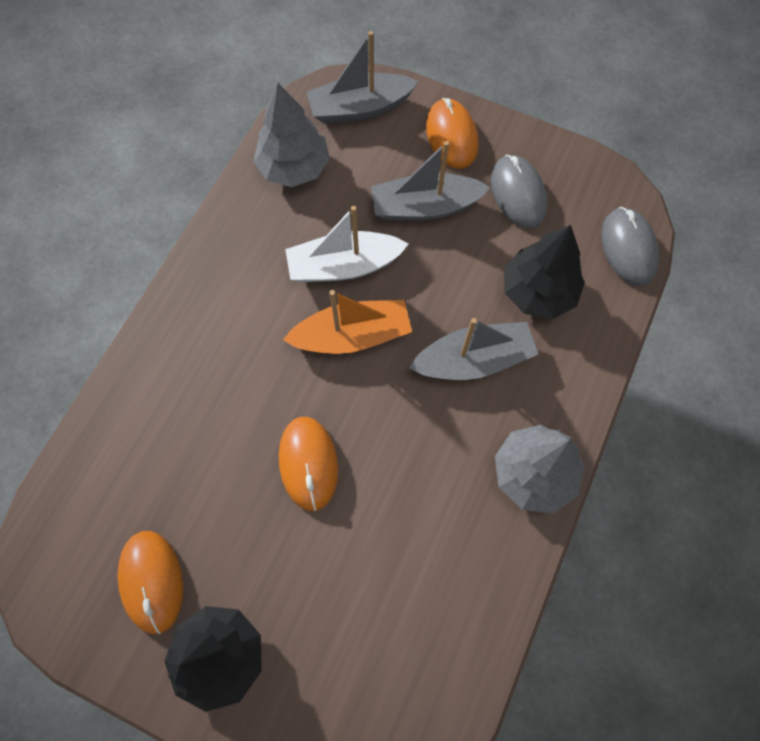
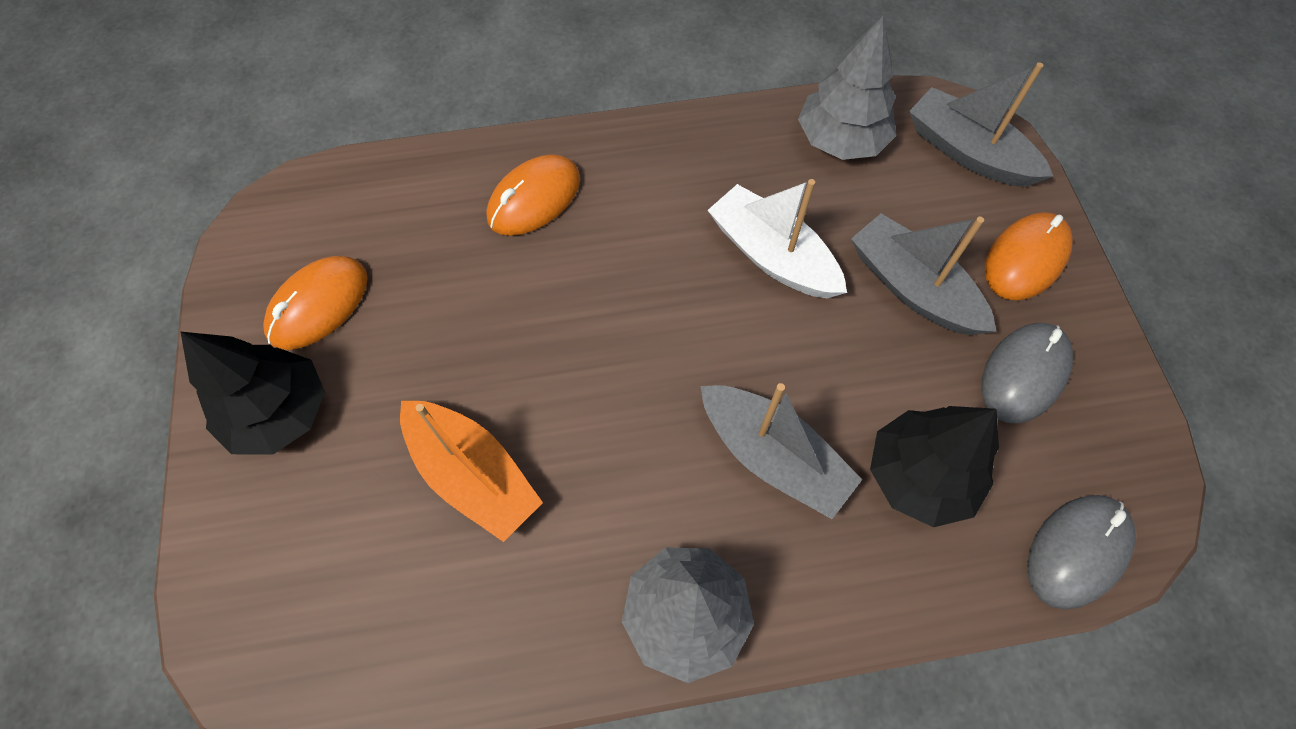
camera: 55 degrees right, 5 degrees down
(308, 463) = (528, 364): orange mouse -> orange mouse (534, 199)
(352, 336) = (700, 314): orange boat -> orange boat (473, 475)

